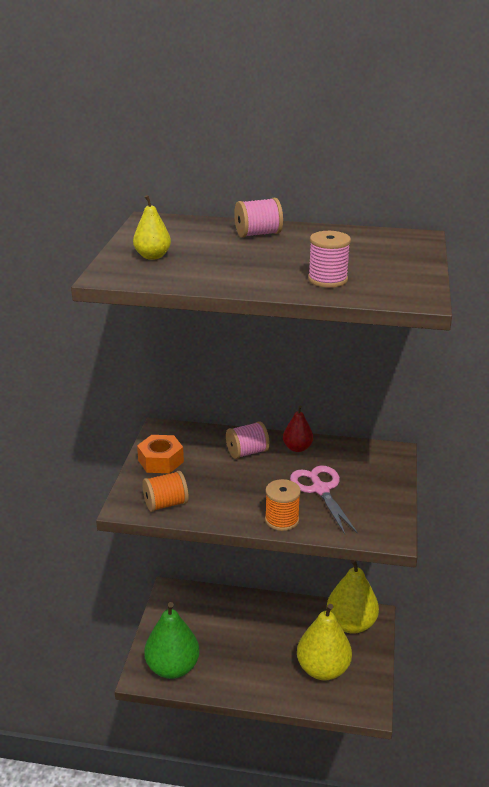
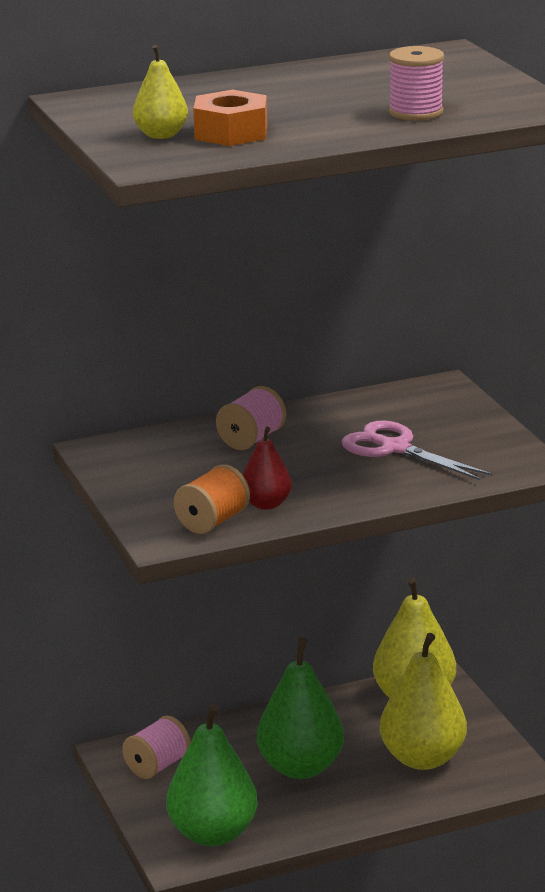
camera: 30 degrees left, 5 degrees down
(160, 461) = (143, 482): orange nut -> orange nut (231, 133)
(253, 644) = (300, 767): none -> green pear
(258, 234) = (249, 86): pink spool -> pink spool (157, 766)
(281, 520) = (383, 491): orange spool -> none
(297, 448) = (313, 416): red pear -> red pear (266, 504)

